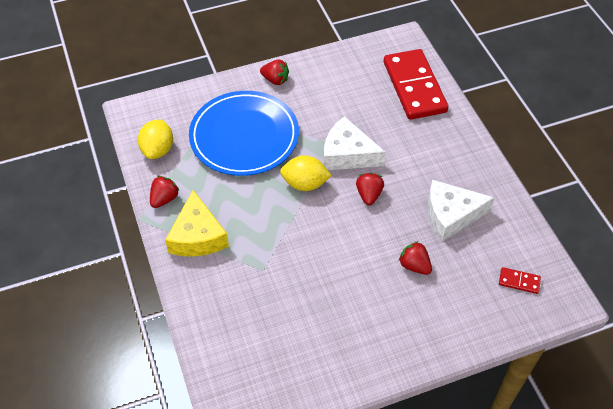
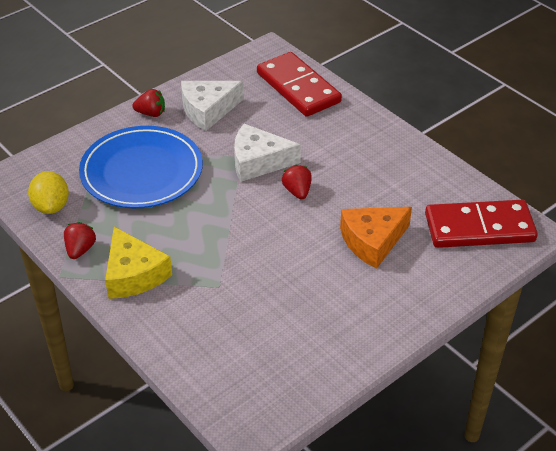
camera: 20 degrees left, 10 degrees down
(305, 184) = (226, 198): yellow lemon -> none
(414, 265) = (372, 241): red strawberry -> orange cheese
(451, 215) = (387, 188): white cheese -> white cheese (208, 110)
(519, 281) = (479, 227): red domino -> red domino, size x2.50

